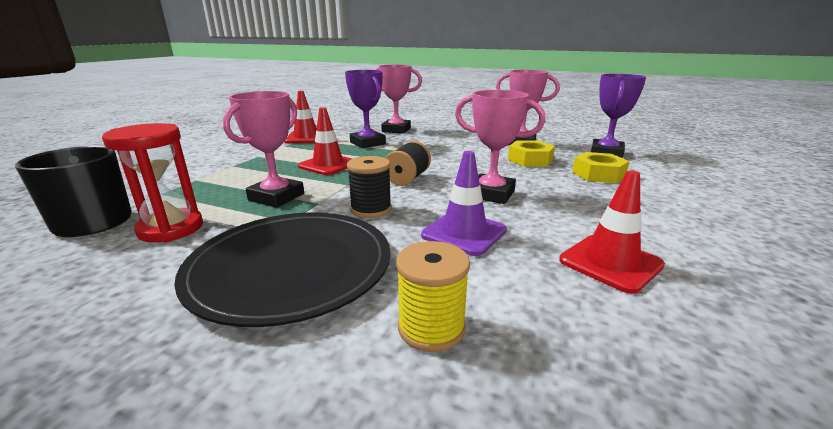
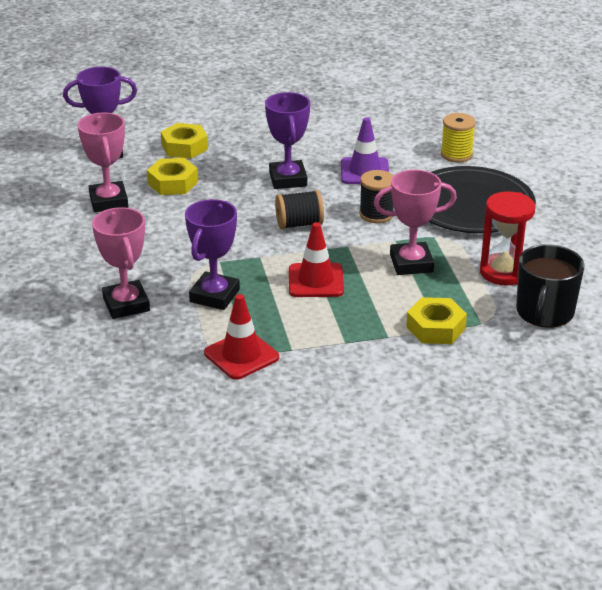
camera: 125 degrees left, 10 degrees up
(200, 179) = (436, 328): none -> yellow nut
(491, 194) = (288, 179): pink trophy -> purple trophy
(610, 263) = (344, 127): red traffic cone -> none

